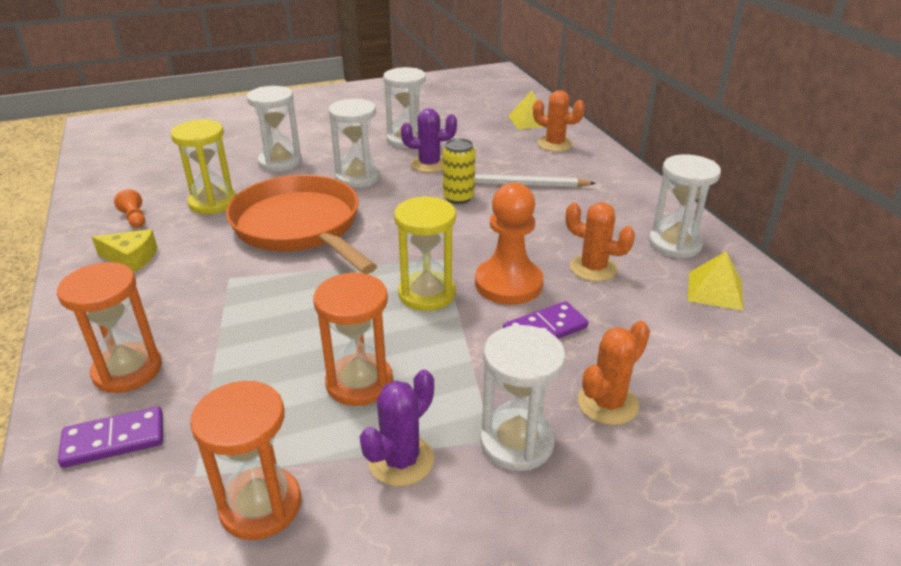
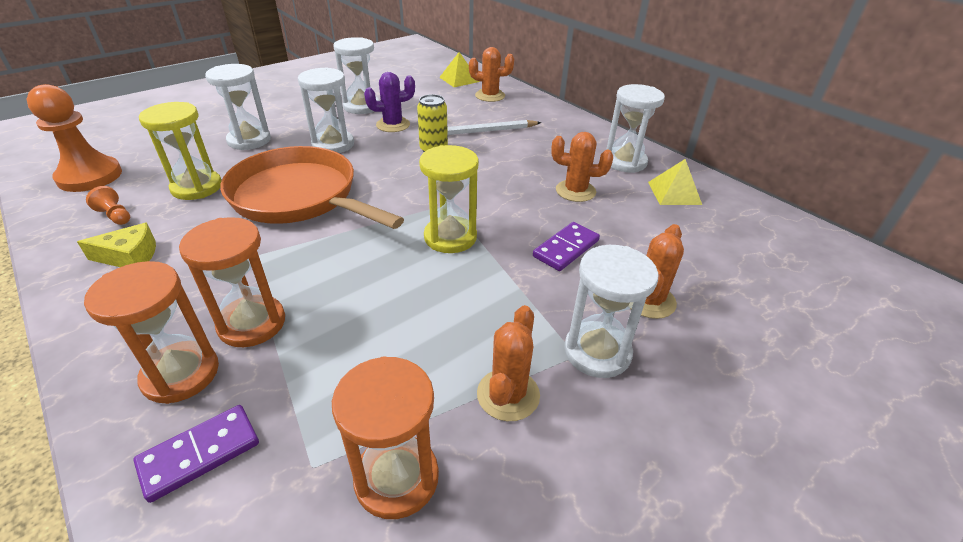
camera: 20 degrees left, 5 degrees up
(359, 382) = (431, 330): orange hourglass -> orange hourglass (252, 323)
(401, 460) = (508, 395): purple cactus -> orange cactus
(508, 284) = (515, 216): orange pawn -> orange pawn (90, 176)

